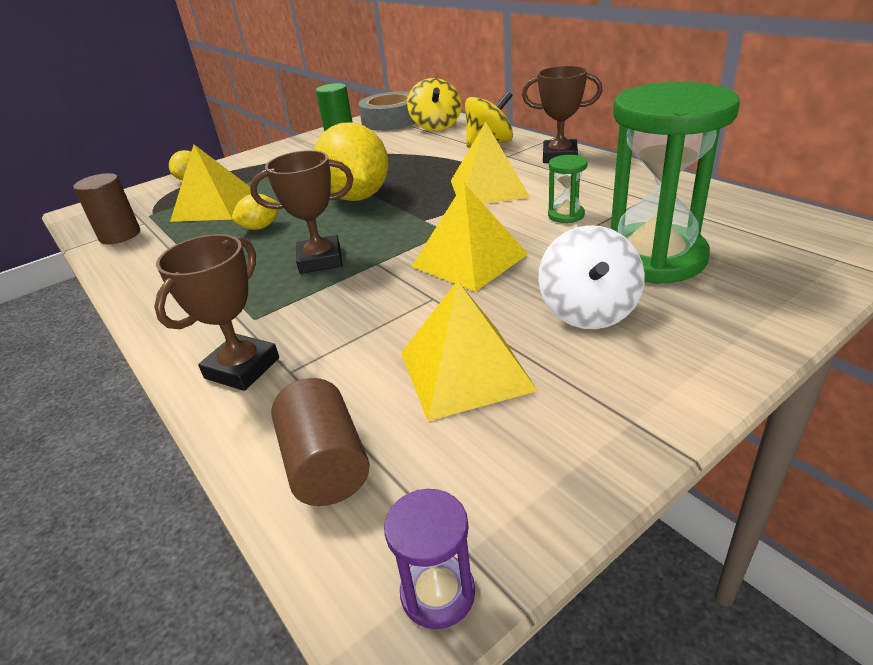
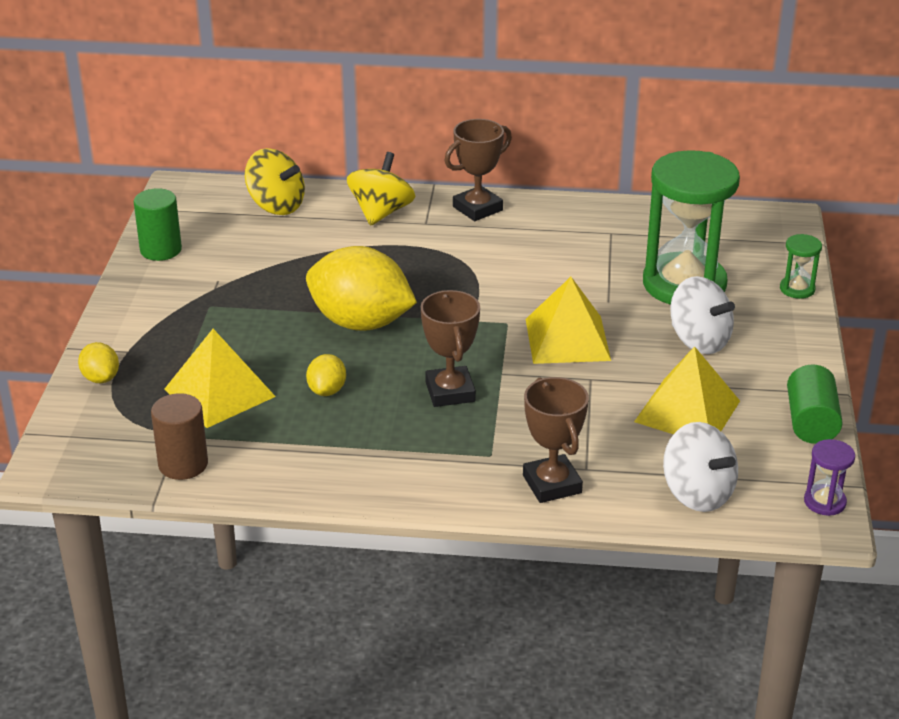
camera: 50 degrees left, 0 degrees up
(320, 260) = (450, 392): brown trophy -> brown trophy turned 45 degrees counterclockwise
(325, 464) = (697, 494): brown cylinder -> white spinning top
(391, 120) = (199, 213): grey tape -> none
(488, 188) = (471, 267): yellow pyramid -> none
(566, 215) = (576, 271): green hourglass -> green hourglass (797, 289)
(586, 466) = (811, 422): none -> green cylinder

